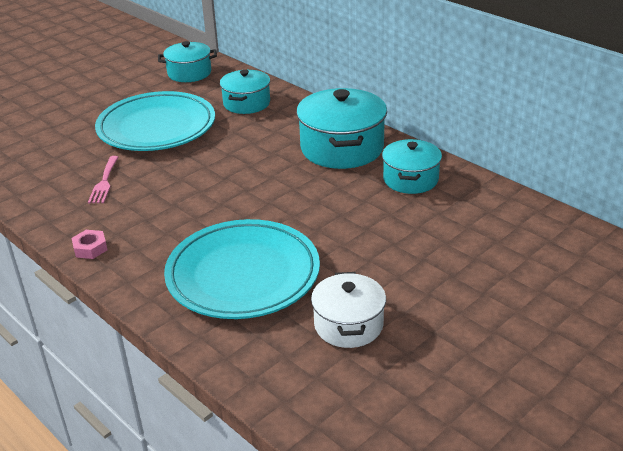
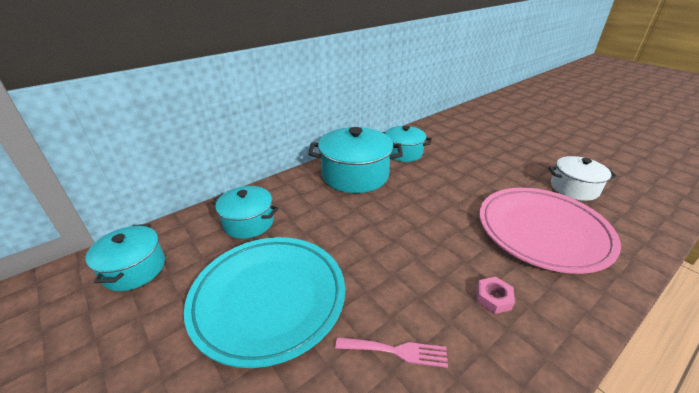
camera: 85 degrees left, 0 degrees up
(90, 248) = (544, 354): pink nut -> pink nut (493, 298)
(243, 275) = (542, 232): turquoise plate -> pink plate

